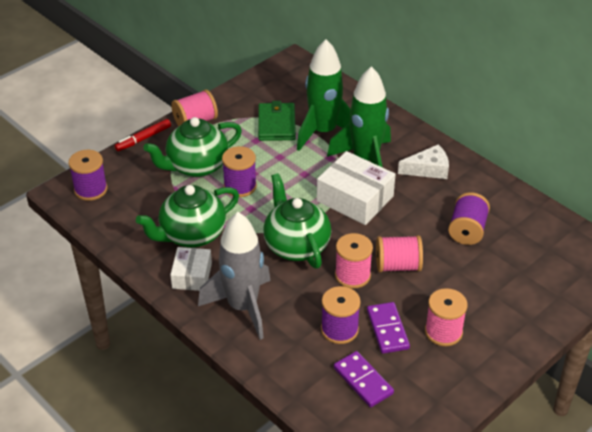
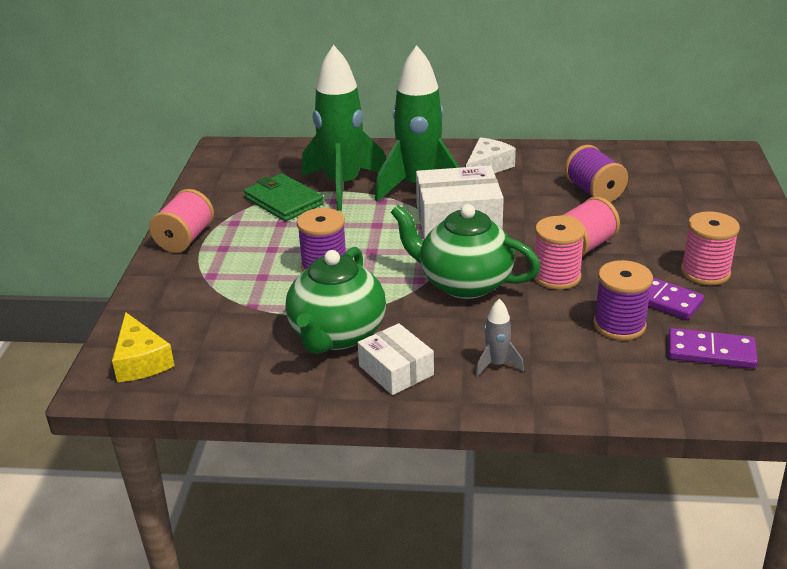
camera: 40 degrees left, 10 degrees down
(90, 189) = (141, 361): purple spool -> yellow cheese
(144, 138) = (142, 282): red marker -> none
(196, 166) = (247, 275): green teapot -> none
(243, 307) = (497, 365): grey rocket -> grey rocket, size x0.42

